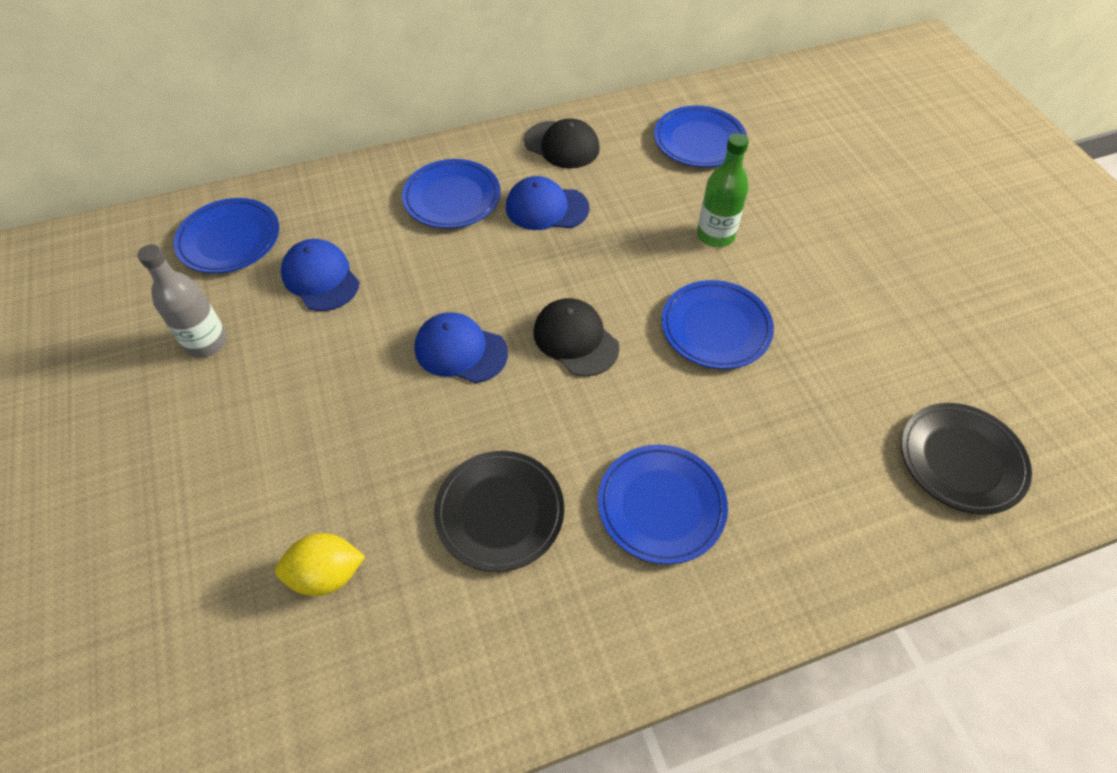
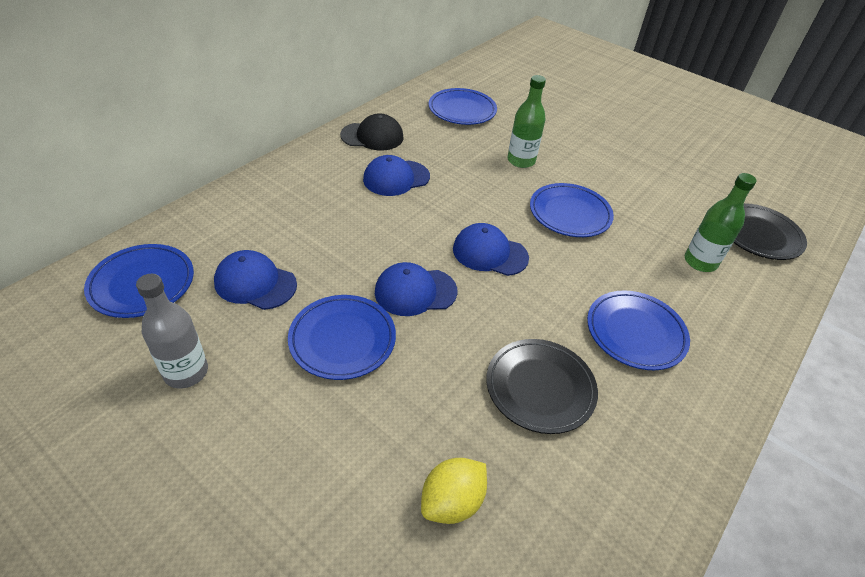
camera: 35 degrees left, 10 degrees down
(452, 198) = (319, 193): blue plate -> blue plate (342, 339)
(575, 339) = (489, 253): black cap -> blue cap
(833, 459) = (700, 262): none -> green bottle

